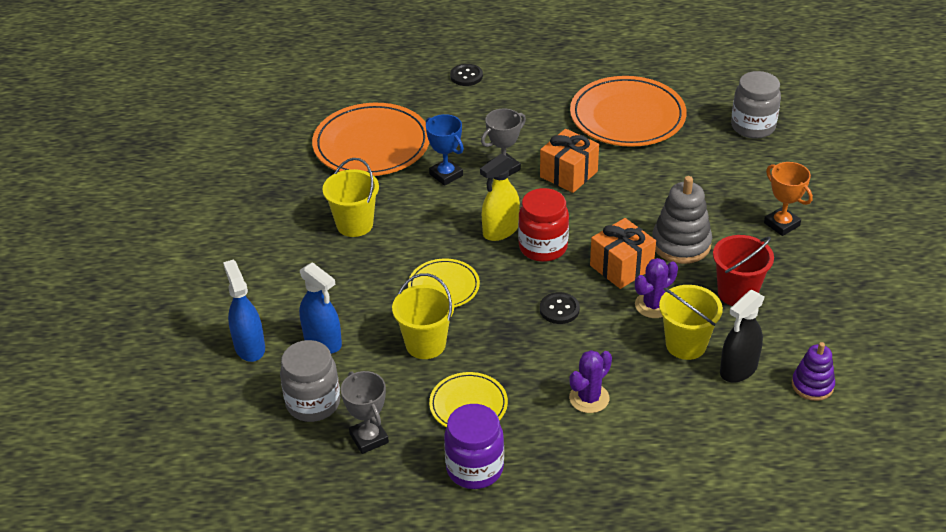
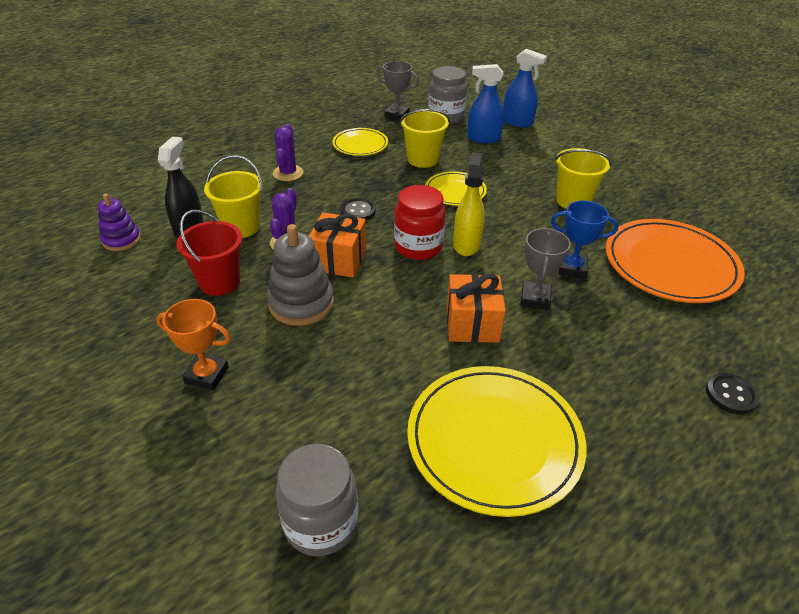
camera: 140 degrees right, 0 degrees up
(474, 468) = (325, 124): purple jar -> none
(627, 116) = (494, 441): orange plate -> yellow plate

